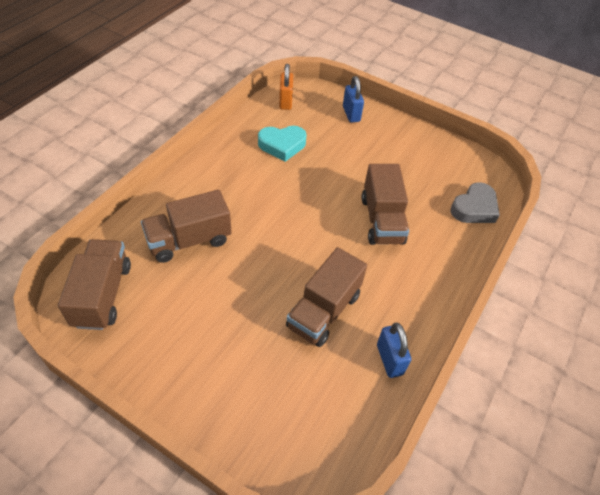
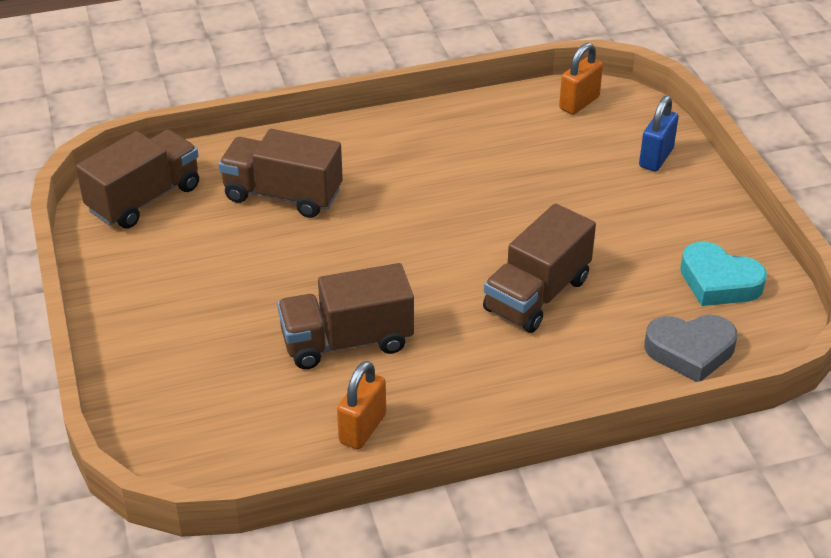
camera: 45 degrees right, 10 degrees down
(282, 145) = (510, 151): turquoise heart -> turquoise heart (718, 282)
(389, 359) = (362, 428): blue padlock -> orange padlock

